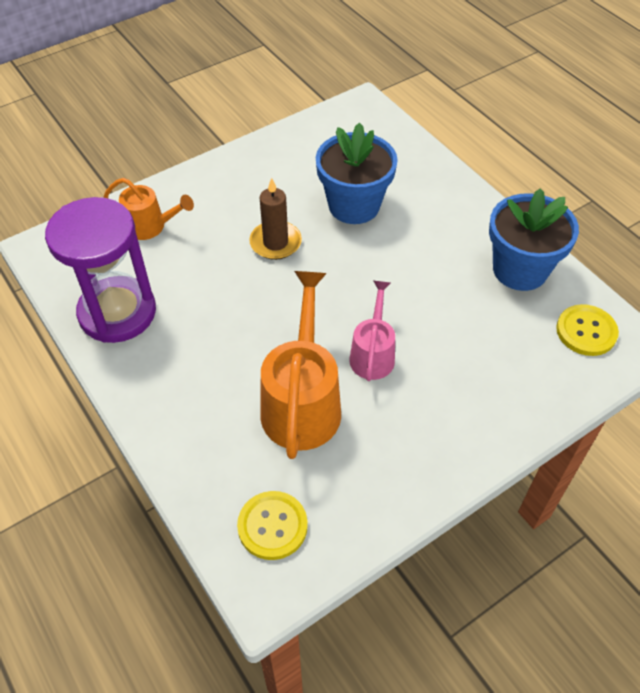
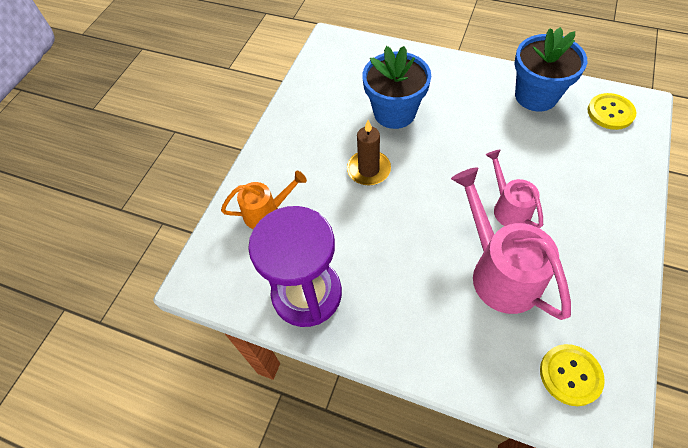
camera: 30 degrees left, 5 degrees up
(302, 401) = (499, 271): orange watering can -> pink watering can

